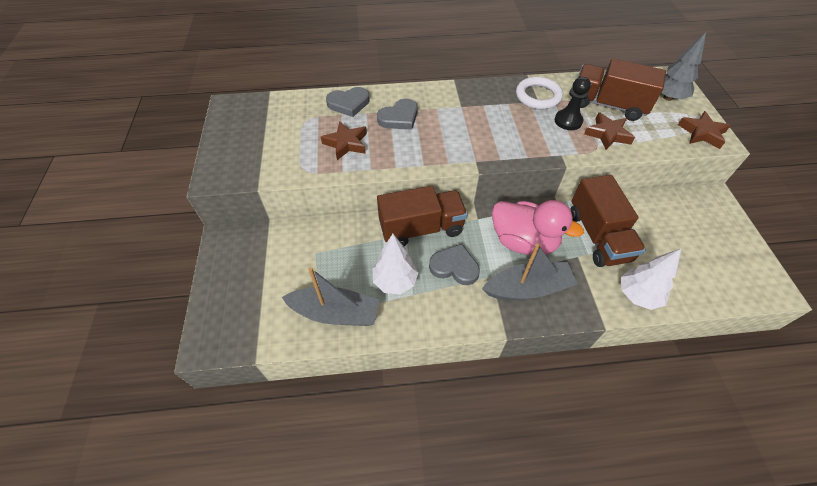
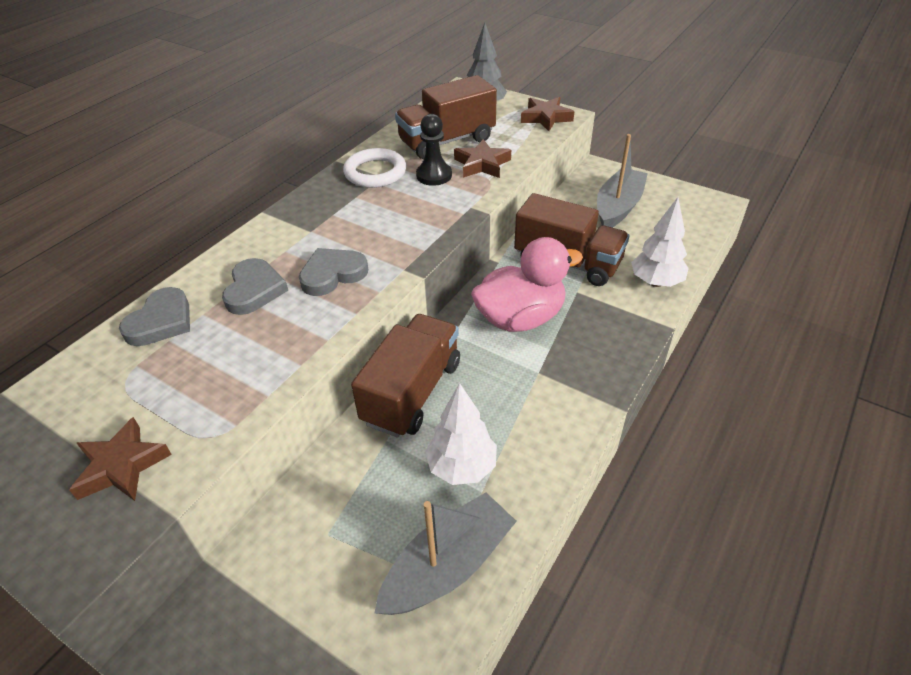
camera: 50 degrees left, 10 degrees down
(346, 143) = (226, 364): brown star -> brown star (122, 466)
(454, 267) = (496, 396): grey heart -> grey heart (332, 274)
(527, 288) = (580, 353): grey boat -> grey boat (618, 207)

